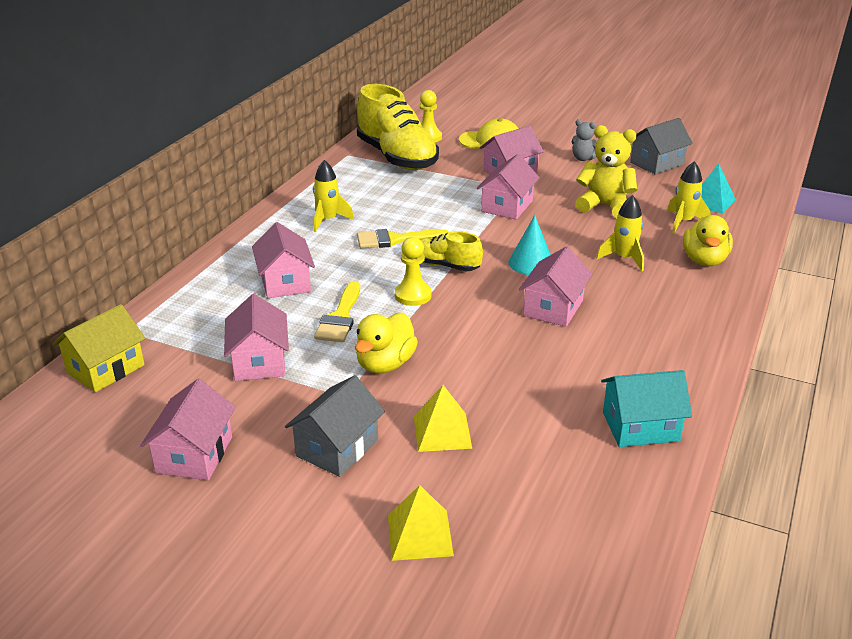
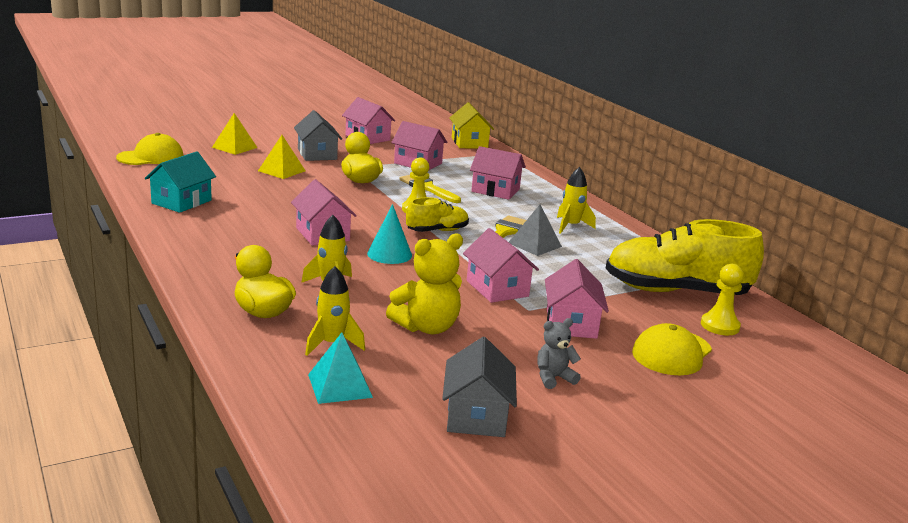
camera: 125 degrees right, 10 degrees down
(399, 220) = (535, 244): none -> grey pyramid
(580, 574) = (150, 157): none -> yellow cap

